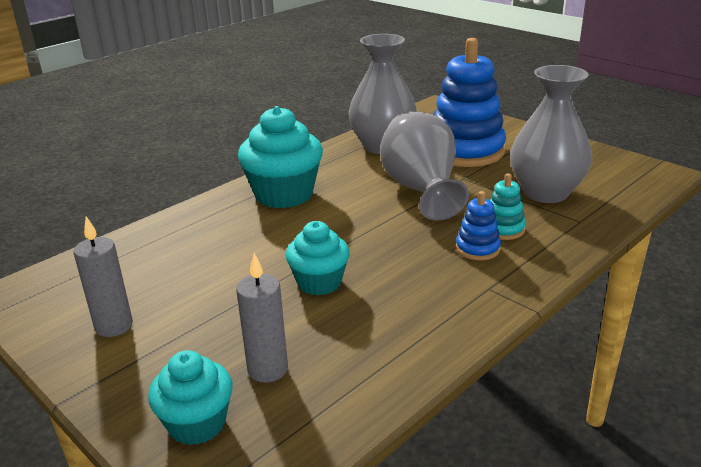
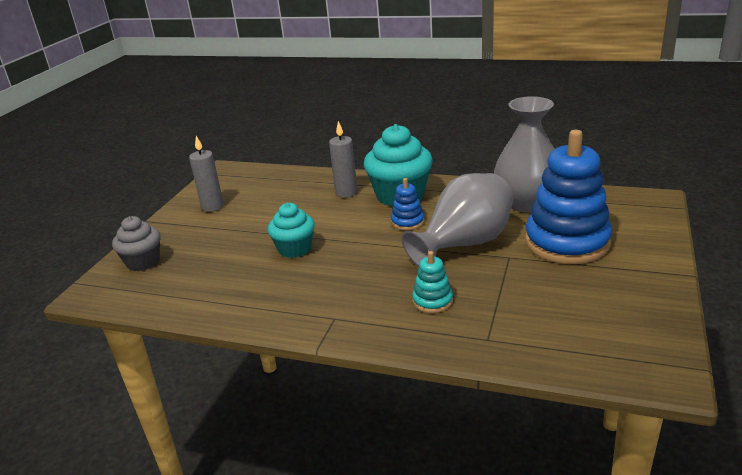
camera: 65 degrees right, 0 degrees up
(197, 423) = (143, 262): turquoise cupcake -> grey cupcake
(268, 369) = (195, 265): grey candle -> grey candle (346, 192)
(477, 248) = (389, 297): blue stacking toy -> blue stacking toy (407, 222)
(545, 192) = (526, 306): grey vase -> none

